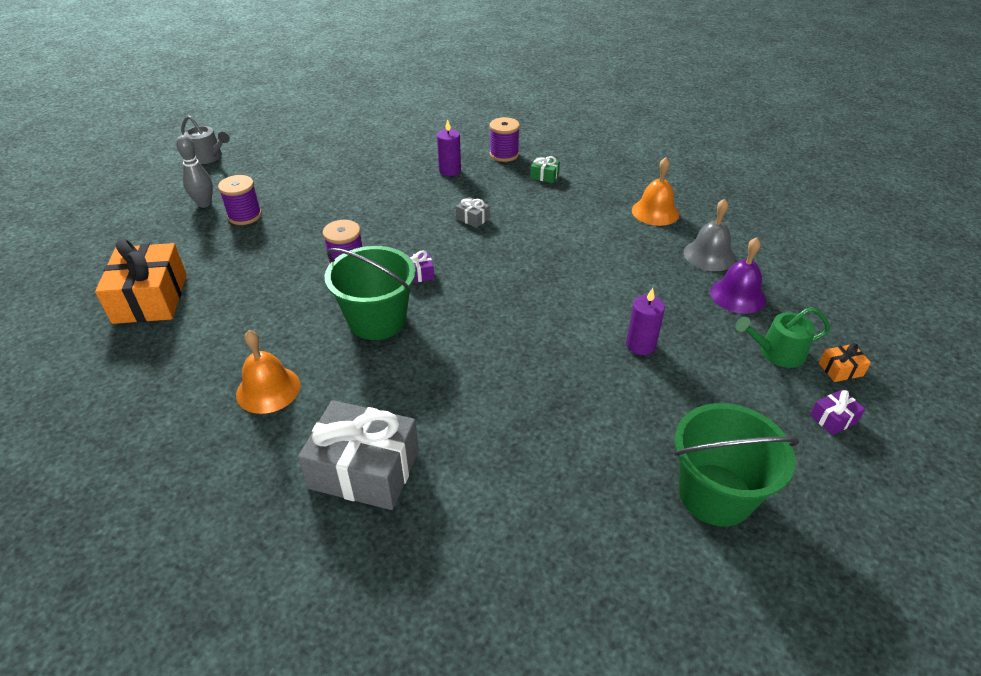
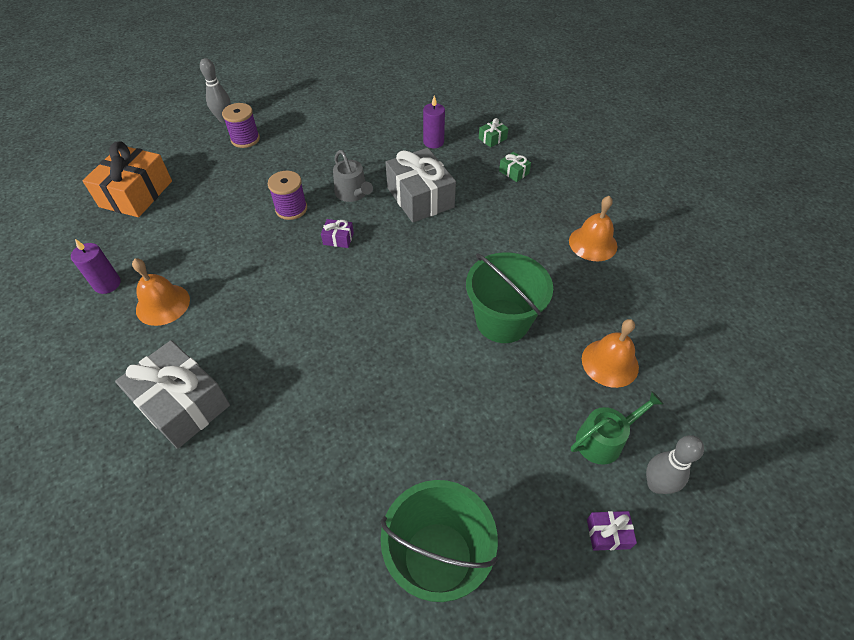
camera: 25 degrees right, 10 degrees up
(209, 157) = (254, 75): grey watering can -> grey watering can (353, 193)
(377, 320) = (279, 271): green bucket -> green bucket (502, 321)
(473, 218) = (420, 197): grey gift -> grey gift, size x2.34
(504, 154) = (492, 139): purple spool -> green gift
(640, 345) = (478, 379): purple candle -> purple candle (107, 284)
(709, 255) = (613, 309): grey bell -> none
(738, 295) = (610, 363): purple bell -> orange bell
(777, 352) = (604, 439): green watering can -> green watering can turned 135 degrees clockwise
(840, 369) = (656, 484): orange gift -> grey bowling pin

